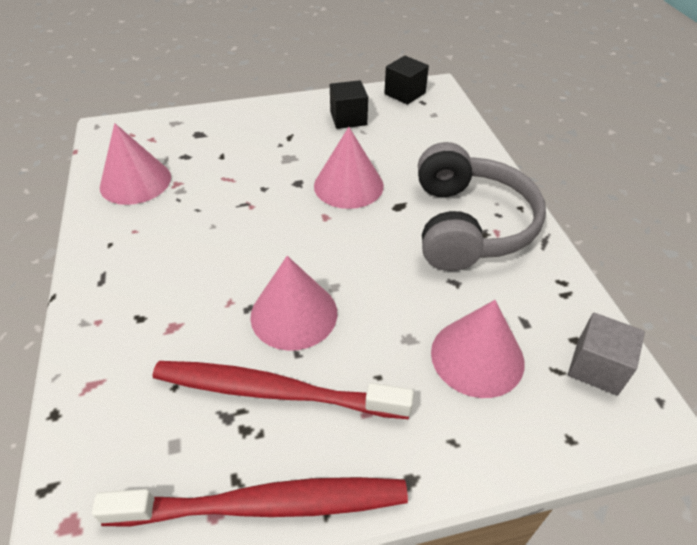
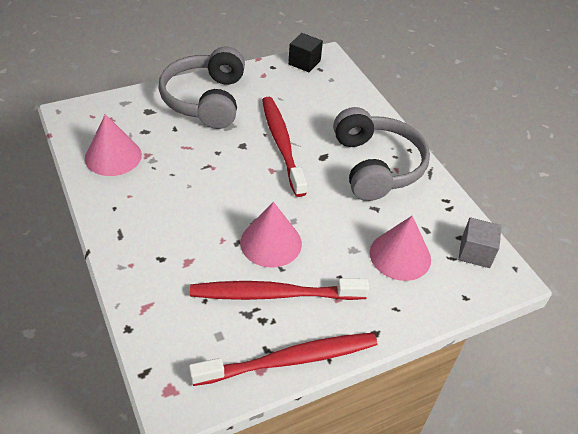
camera: 15 degrees left, 0 degrees up
(271, 126) = (206, 100): none -> grey headphones
(348, 118) = (265, 88): black cube -> none
(348, 185) = (282, 144): pink cone -> red toothbrush

